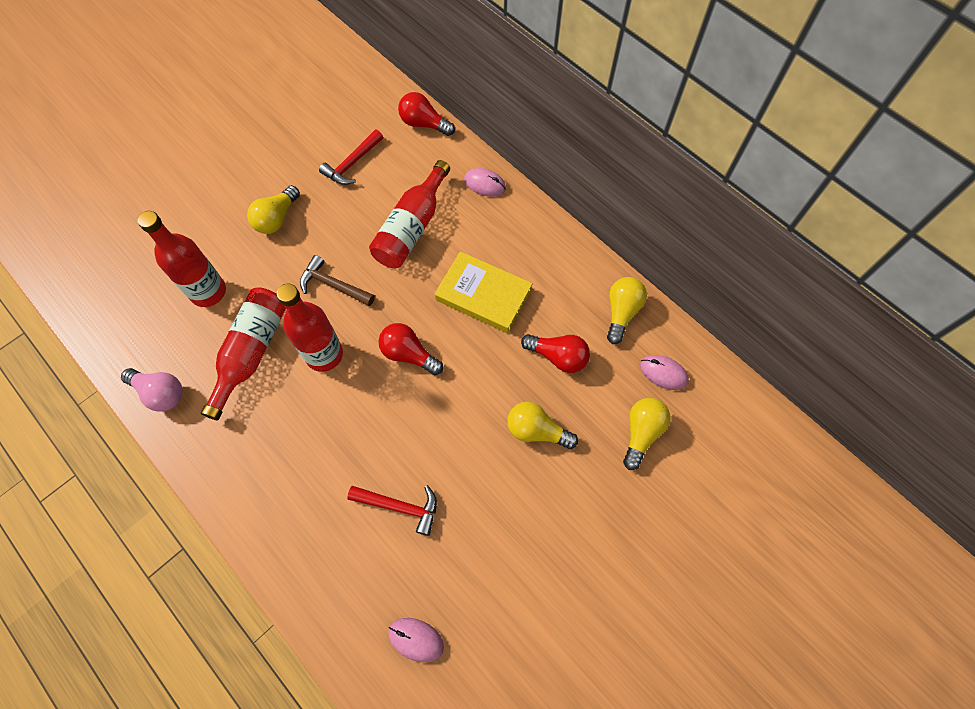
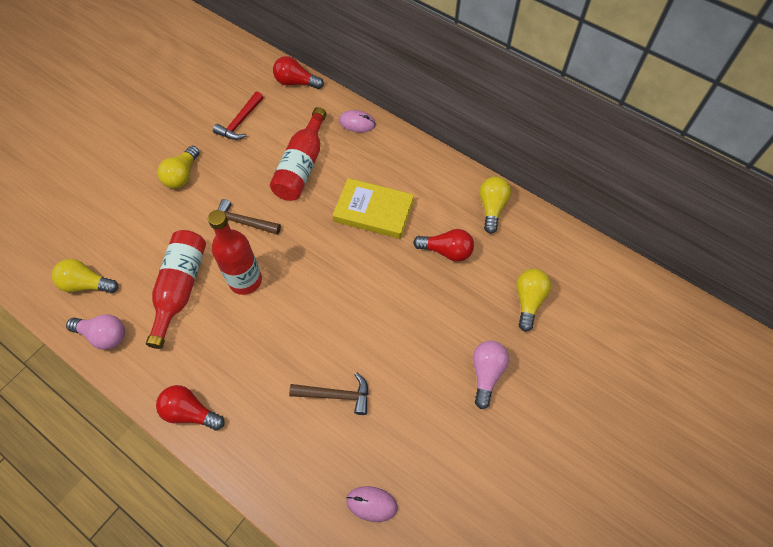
camera: 10 degrees left, 5 degrees down
(208, 292) = (132, 244): red bottle -> none
(400, 506) = (336, 395): red hammer -> brown hammer
(408, 354) = (319, 269): red light bulb -> red light bulb (190, 412)
(536, 431) = (440, 313): yellow light bulb -> yellow light bulb (86, 284)
(574, 511) = (486, 373): none -> pink light bulb
(663, 373) = (536, 250): pink mouse -> none

